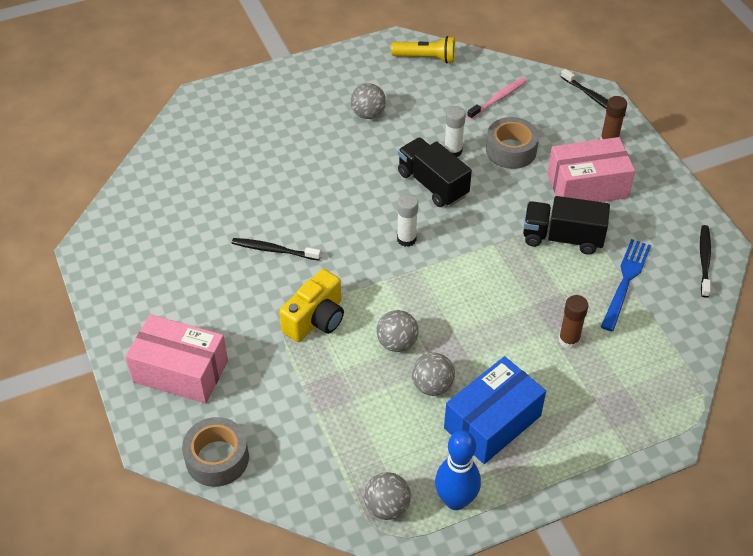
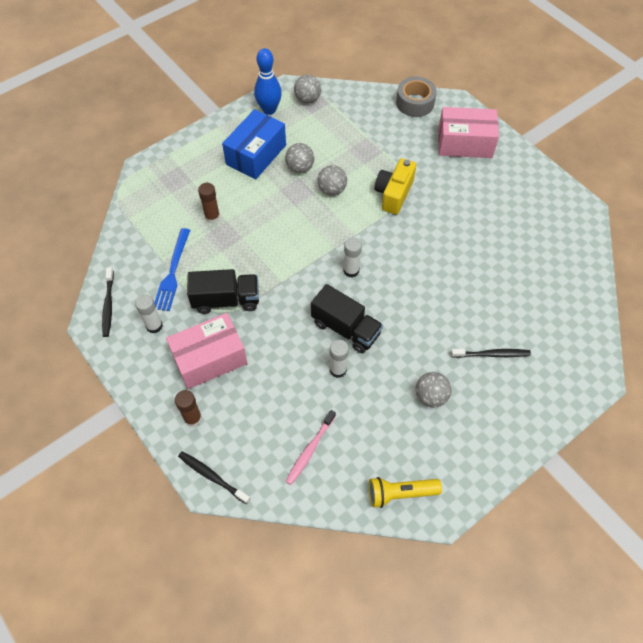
camera: 165 degrees right, 10 degrees up
(274, 250) = (448, 239): black toothbrush -> black toothbrush (492, 354)
(511, 150) = (285, 384): grey tape -> none
(648, 228) = (154, 326): none -> white glue stick

